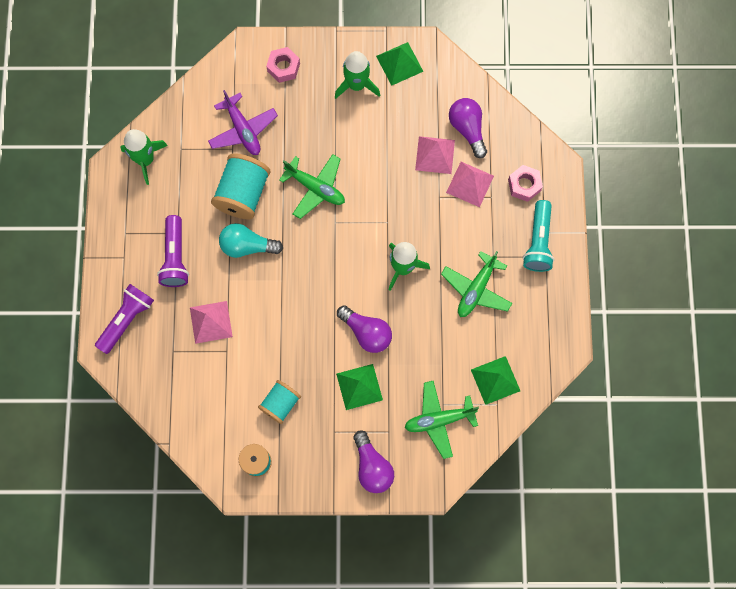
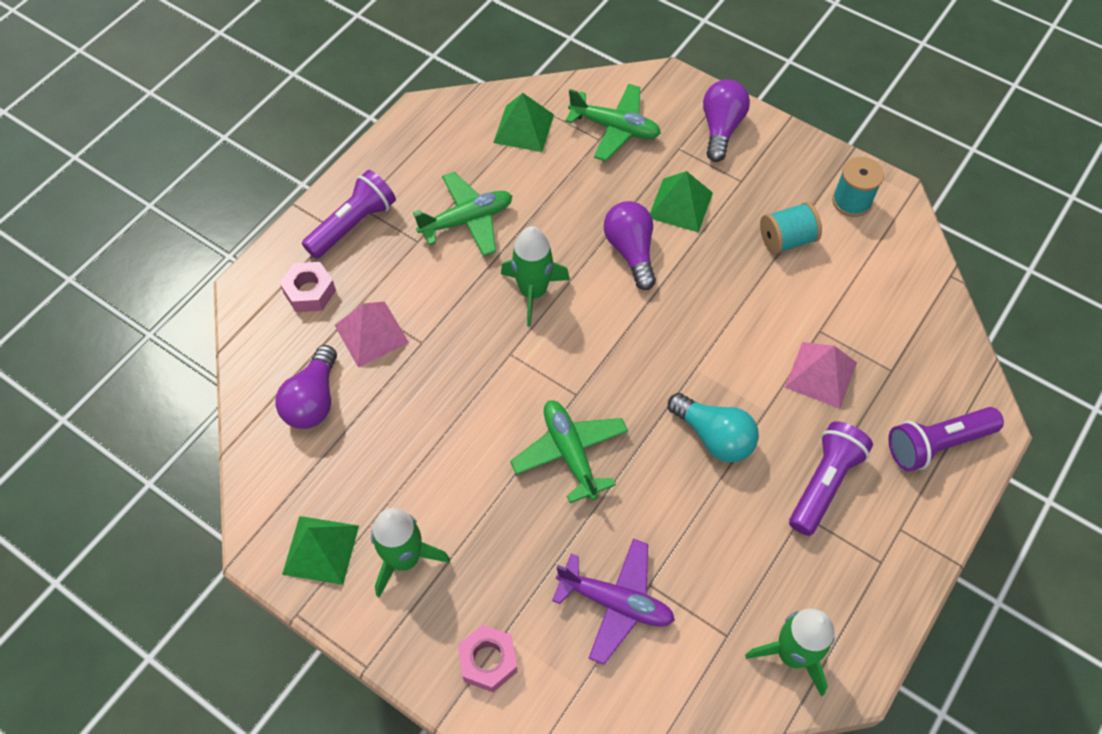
camera: 145 degrees left, 15 degrees down
(243, 130) = (615, 603): purple plane -> purple plane turned 105 degrees clockwise
(243, 194) = (675, 509): turquoise spool -> none
(435, 155) = (382, 395): pink pyramid -> none
(538, 242) = (353, 225): turquoise flashlight -> purple flashlight

